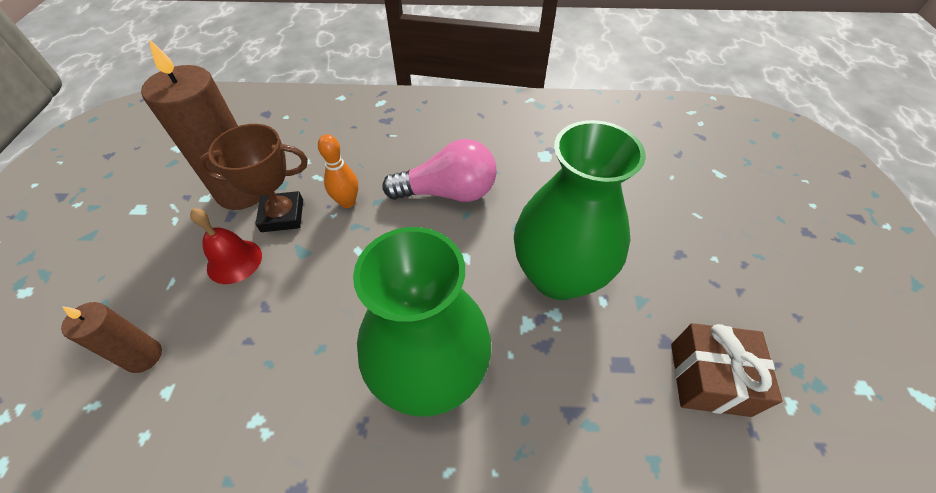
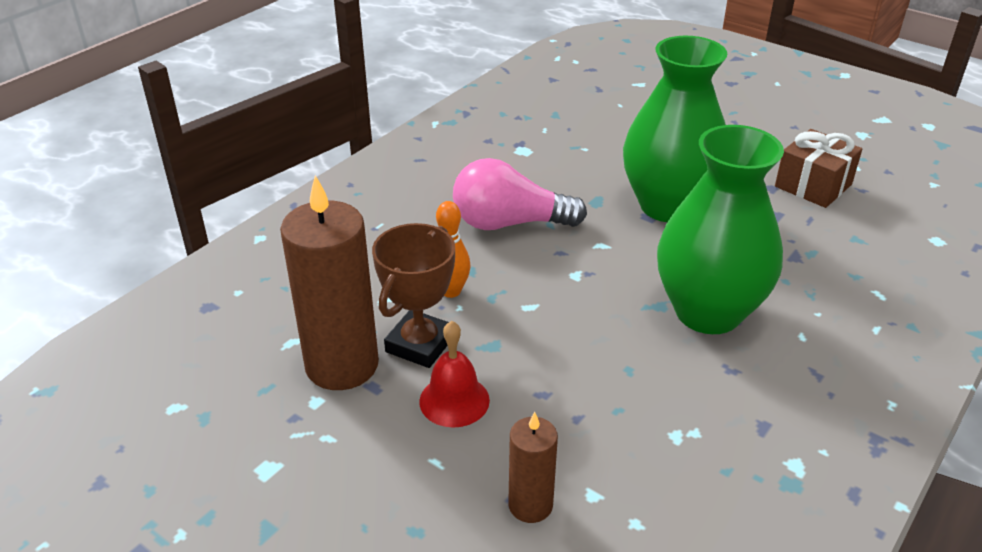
camera: 55 degrees left, 15 degrees down
(448, 192) = (509, 223): pink light bulb -> pink light bulb turned 120 degrees counterclockwise

